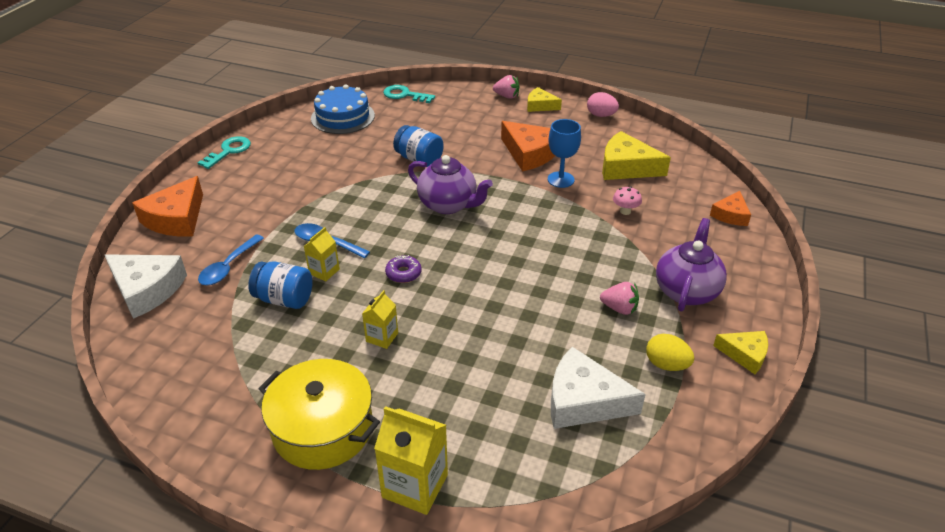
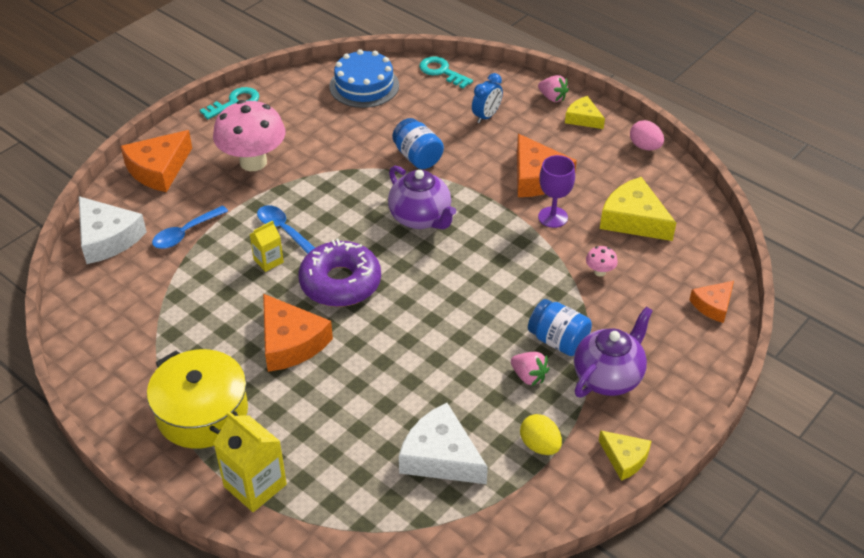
camera: 20 degrees right, 5 degrees up
(269, 194) = (253, 162): none -> pink mushroom
(284, 299) = (221, 280): blue jar -> blue jar (558, 341)
(382, 337) = (290, 342): yellow carton -> orange cheese
(403, 273) = (340, 283): purple donut -> purple donut, size x2.25
(461, 119) = (486, 116): none -> blue clock
(560, 179) = (553, 217): blue goblet -> purple goblet

